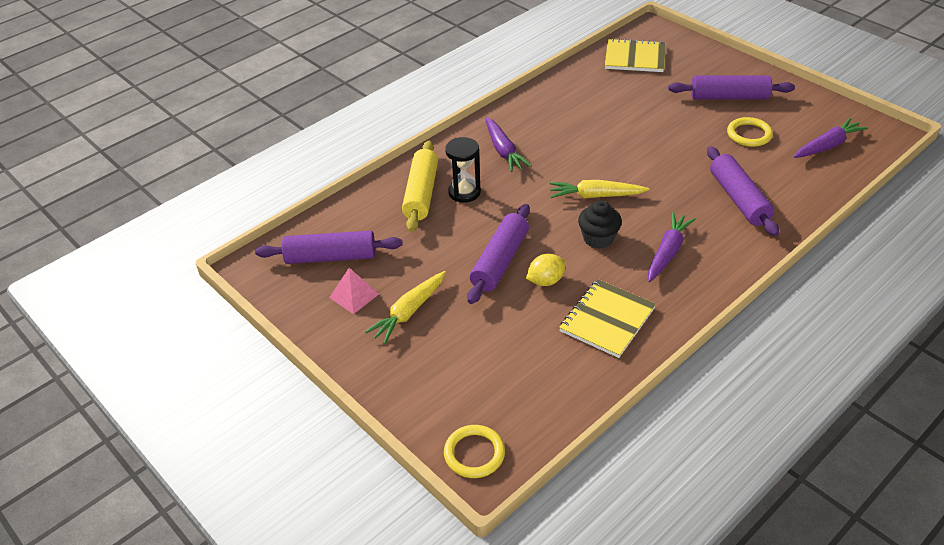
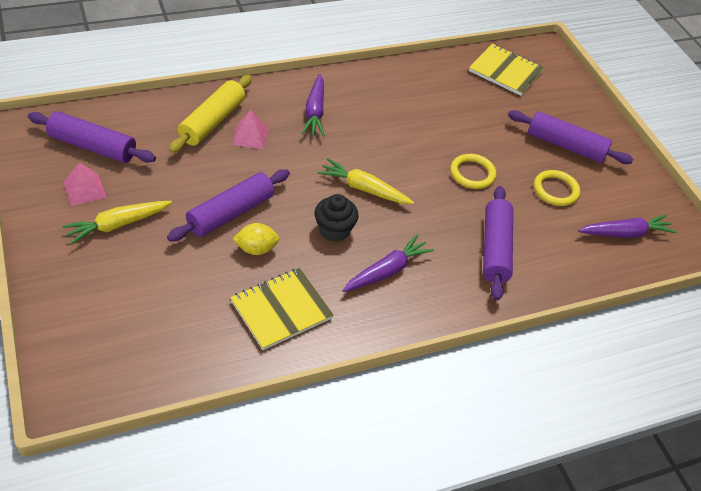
camera: 15 degrees right, 5 degrees up
(464, 192) = (250, 136): black hourglass -> pink pyramid
(474, 453) = (71, 378): yellow ring -> yellow ring (472, 173)

